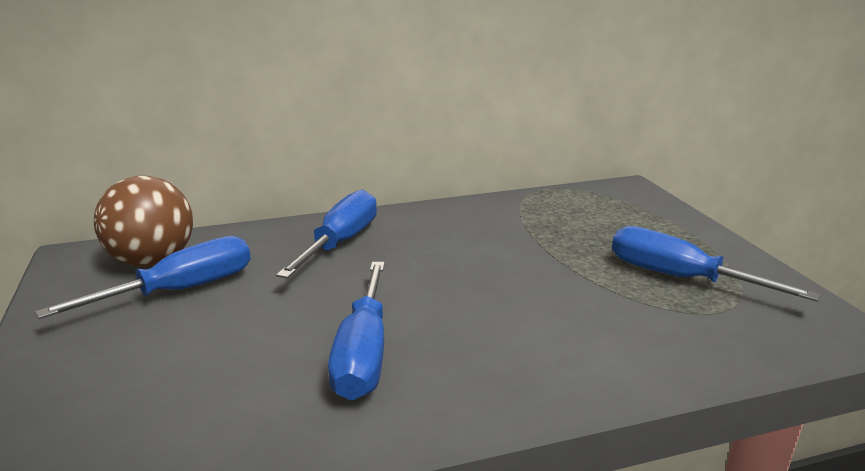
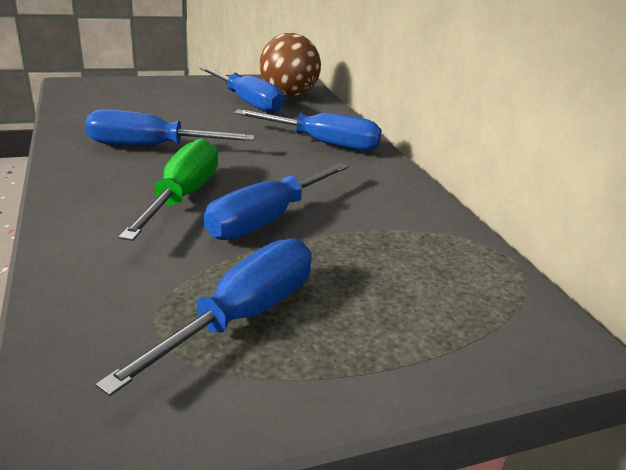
camera: 85 degrees right, 5 degrees up
(503, 317) = (182, 197): none -> green screwdriver
(530, 271) = (268, 219): none -> blue screwdriver

